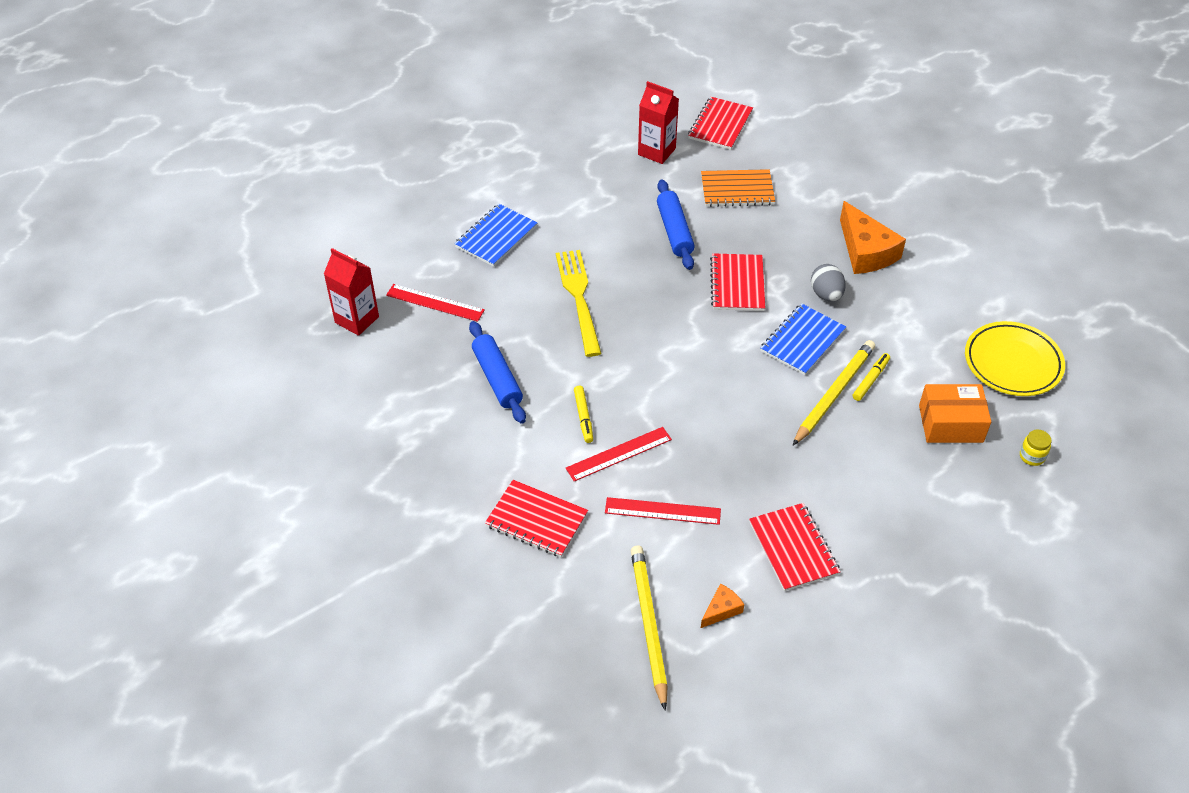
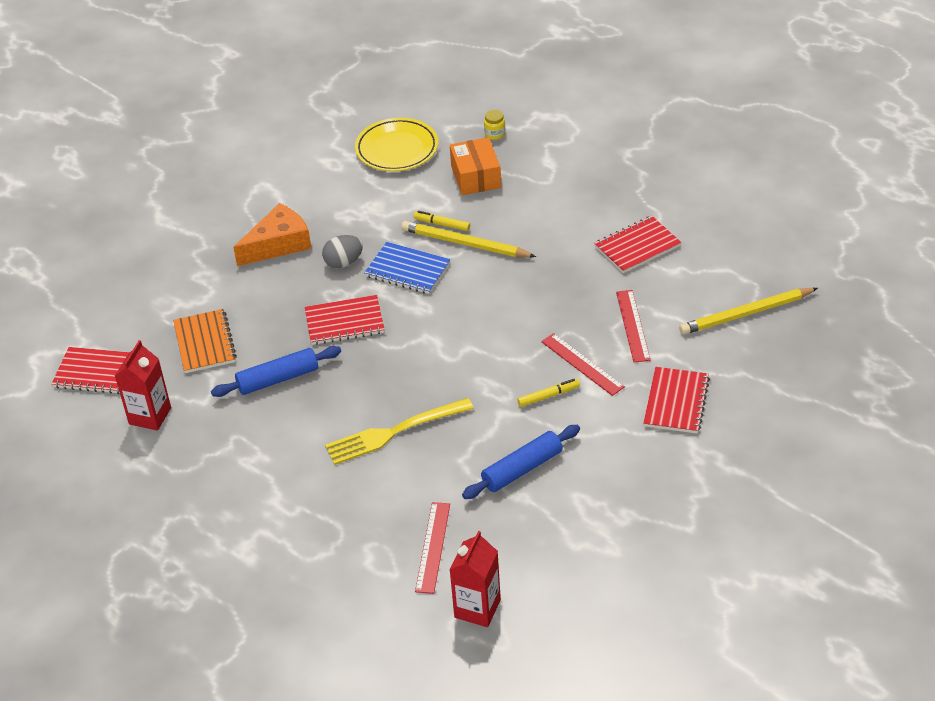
camera: 100 degrees left, 5 degrees down
(496, 237) = (317, 521): blue notebook -> none
(721, 610) = (713, 276): orange cheese -> none

